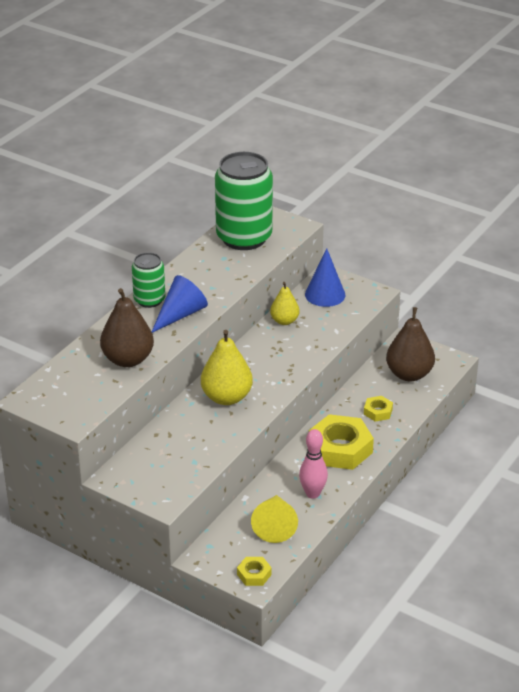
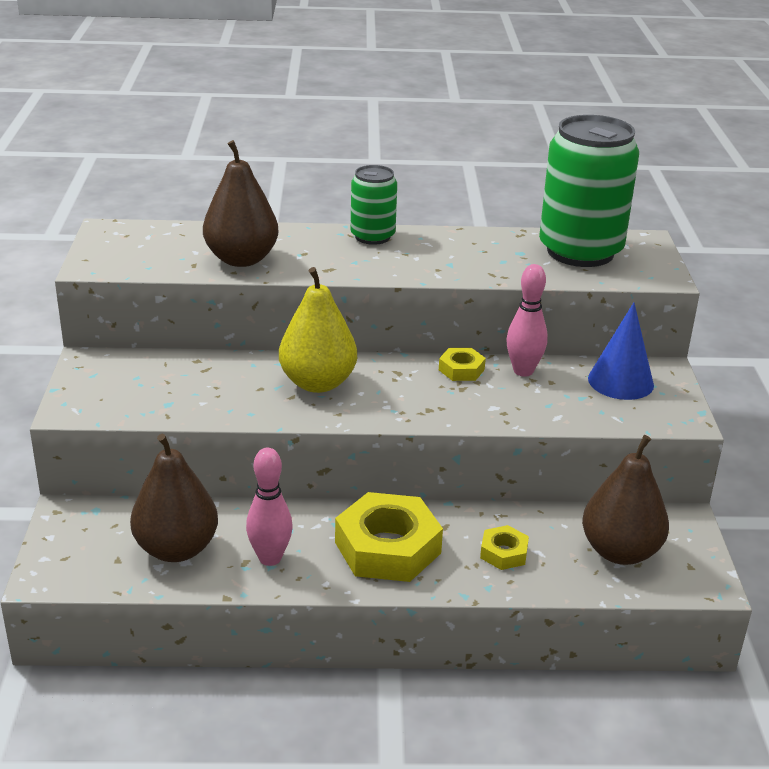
camera: 55 degrees right, 5 degrees down
(180, 314) = (369, 262): blue cone -> none
(254, 574) = (63, 568): yellow nut -> yellow nut (461, 370)
(275, 525) = (176, 549): yellow cone -> brown pear
(284, 321) = (523, 371): yellow pear -> pink bowling pin

